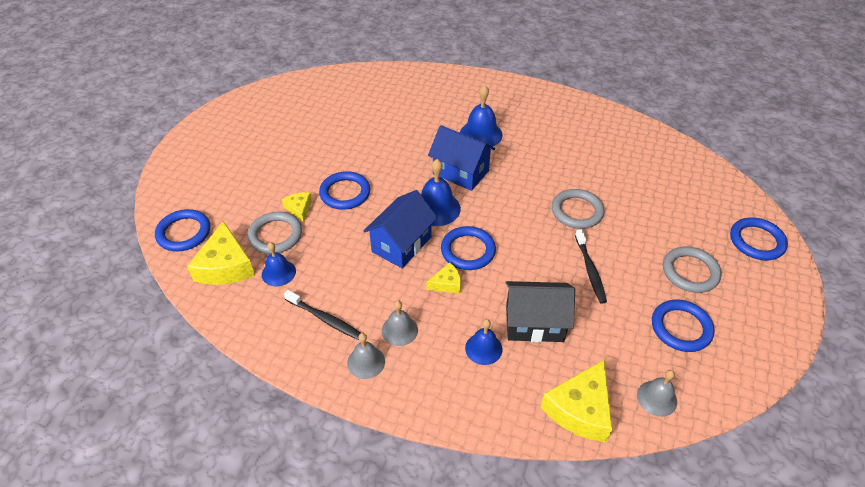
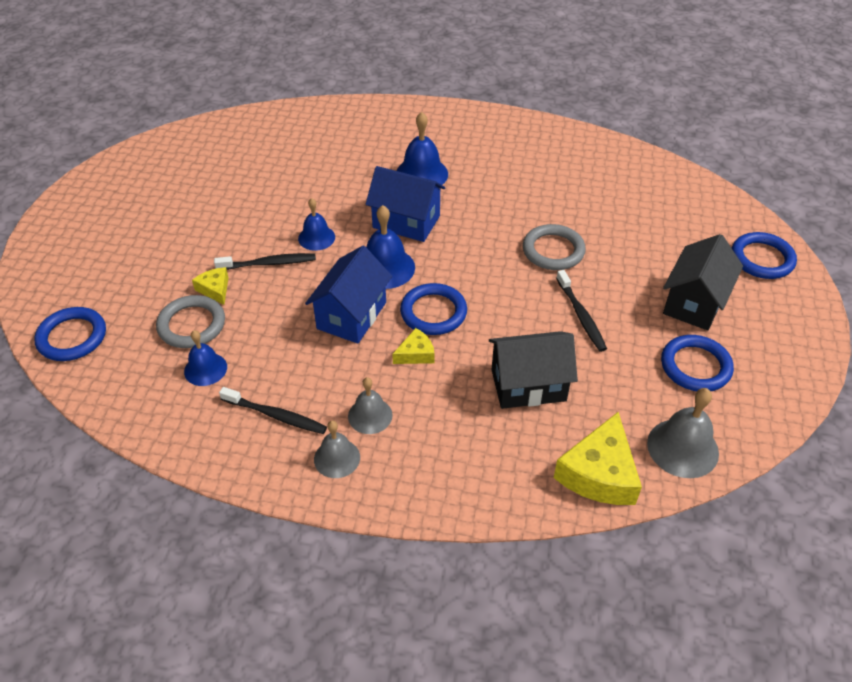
camera: 10 degrees left, 0 degrees up
(225, 266) = (136, 370): yellow cheese -> none
(345, 193) = (269, 263): blue ring -> black toothbrush
(483, 348) = (474, 422): blue bell -> blue bell (316, 237)
(657, 398) = (682, 448): grey bell -> grey bell, size x1.54
(690, 272) = (694, 303): grey ring -> black house

